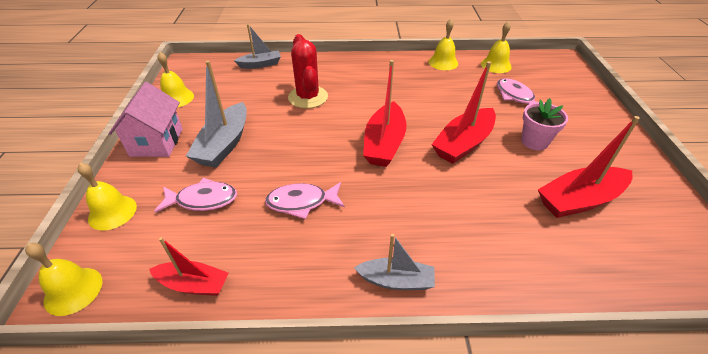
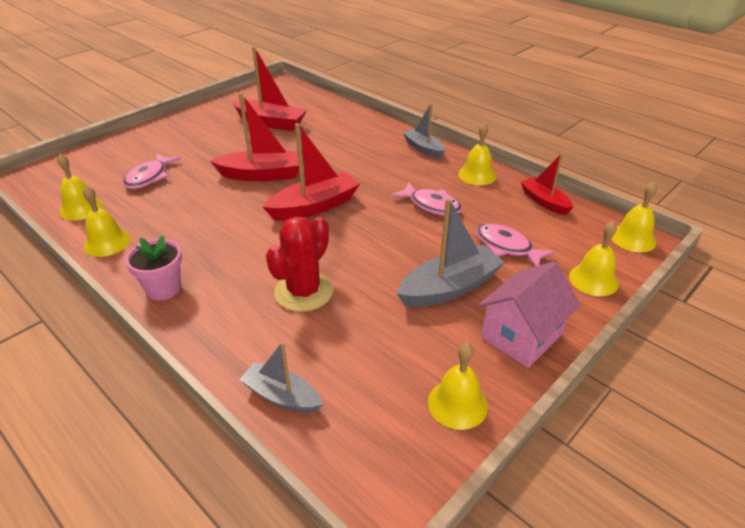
camera: 135 degrees left, 5 degrees down
(296, 277) = (477, 175): none -> yellow bell
(534, 141) = (219, 151): pink flower pot -> pink flower pot (163, 288)

